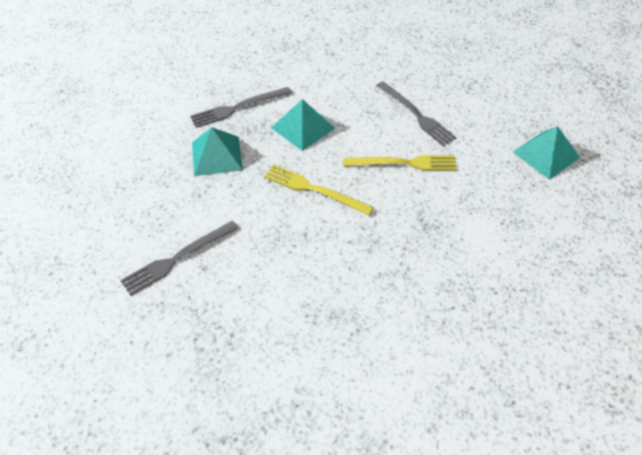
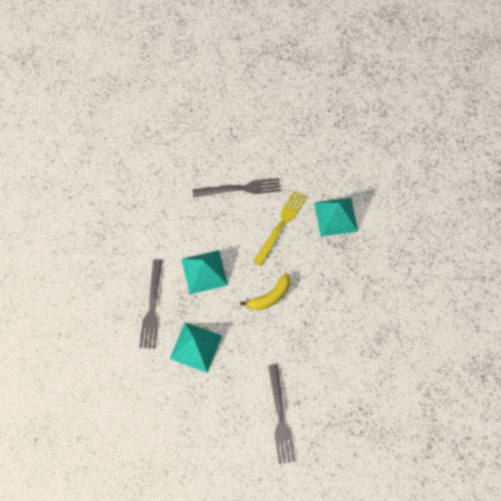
camera: 60 degrees left, 15 degrees up
(314, 189) = (270, 297): yellow fork -> yellow banana
(546, 154) = (326, 135): turquoise pyramid -> turquoise pyramid (335, 216)

